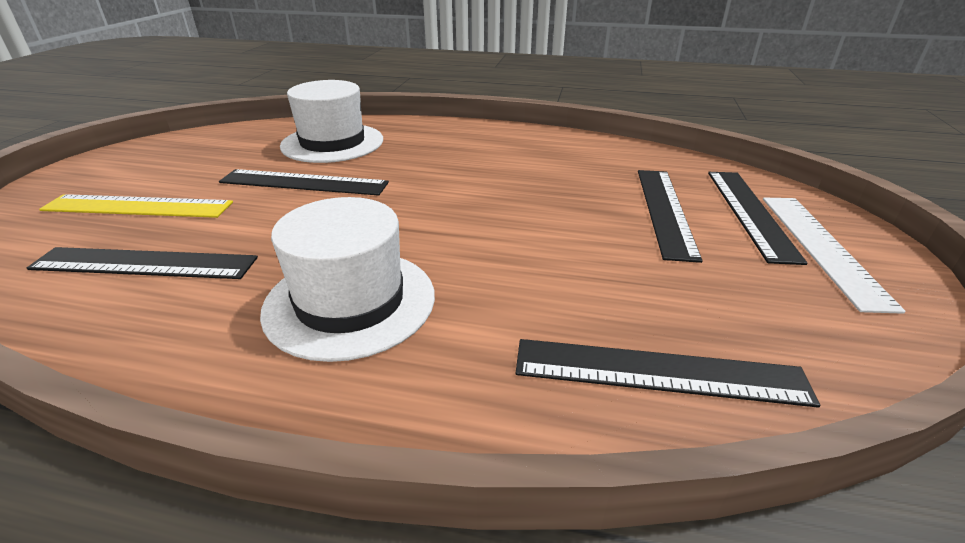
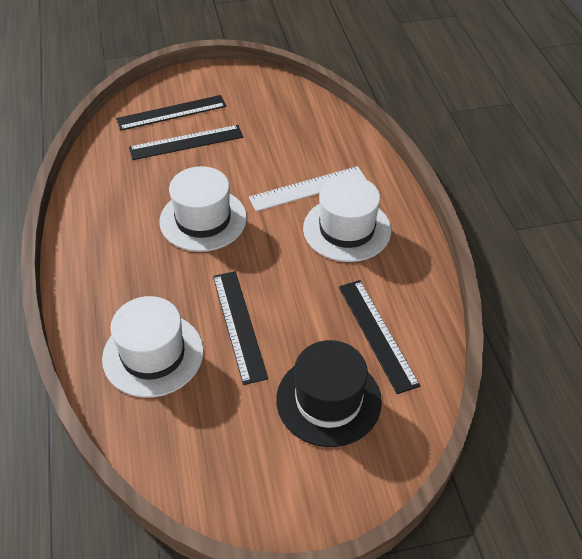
camera: 115 degrees left, 15 degrees up
(138, 206) = (328, 400): yellow ruler -> black hat
(488, 193) = (203, 219): none -> white hat
(658, 372) = (325, 130): black ruler -> none
(821, 247) = (199, 91): white ruler -> white ruler (308, 188)

